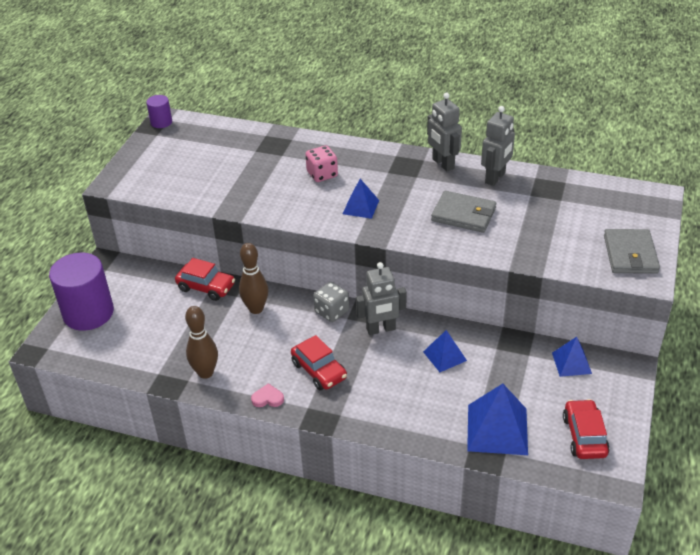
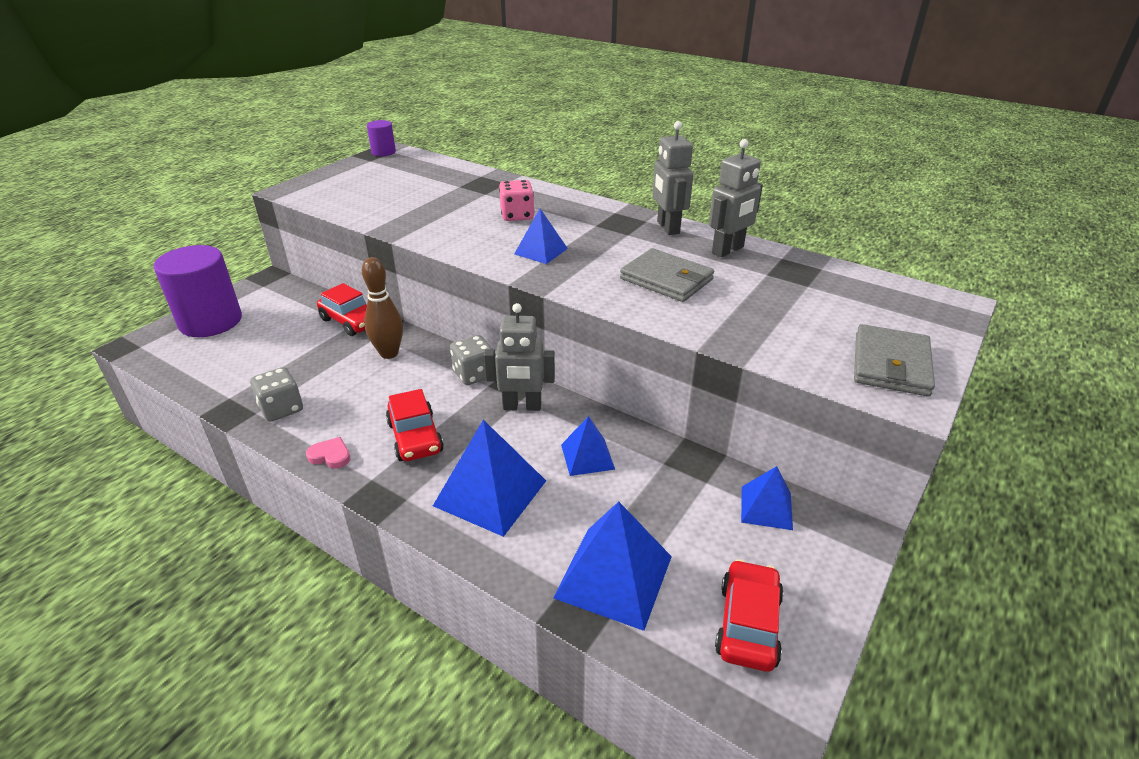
camera: 15 degrees right, 5 degrees down
(205, 373) = (281, 409): brown bowling pin -> grey dice
(393, 397) = (490, 493): none -> blue pyramid

